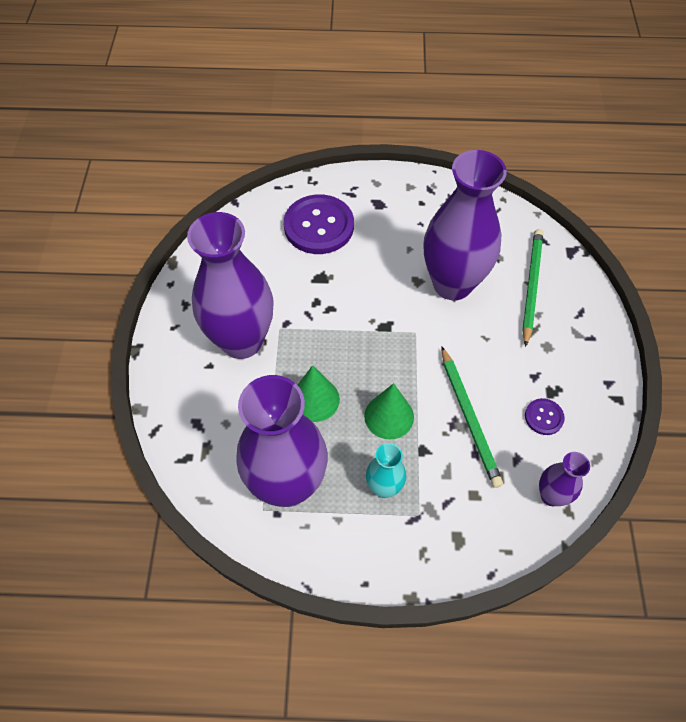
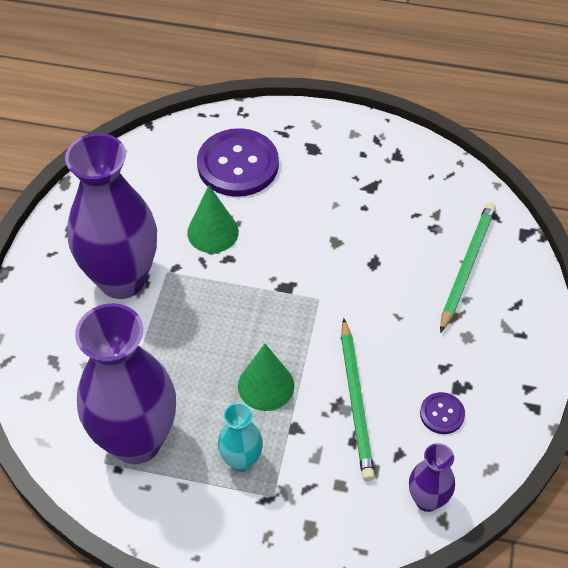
camera: 10 degrees right, 5 degrees down
(315, 399) = (188, 355): green cone -> green cone (213, 232)
(452, 284) = (375, 251): purple vase -> none

